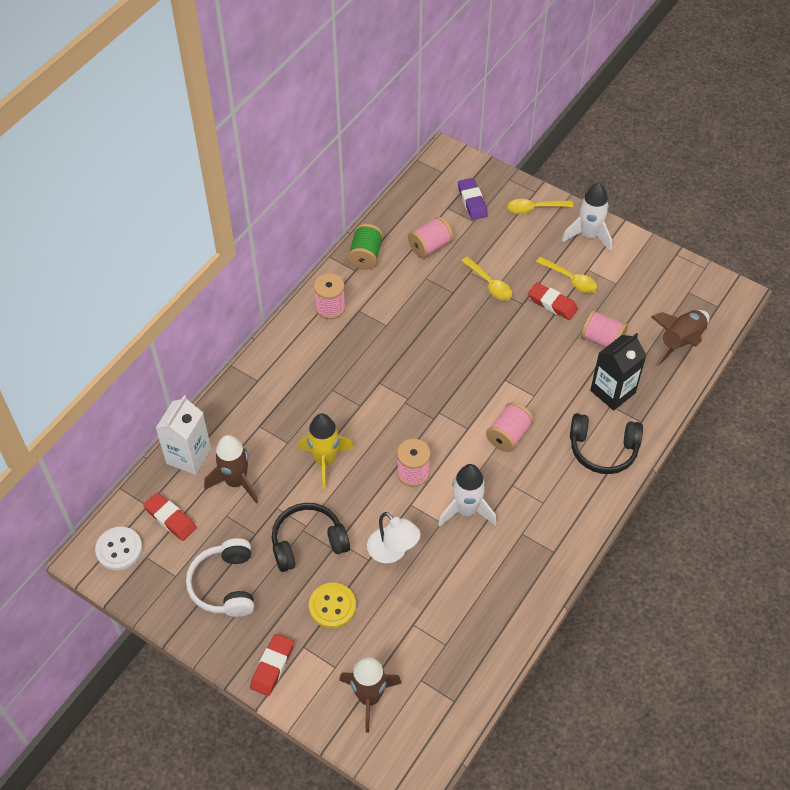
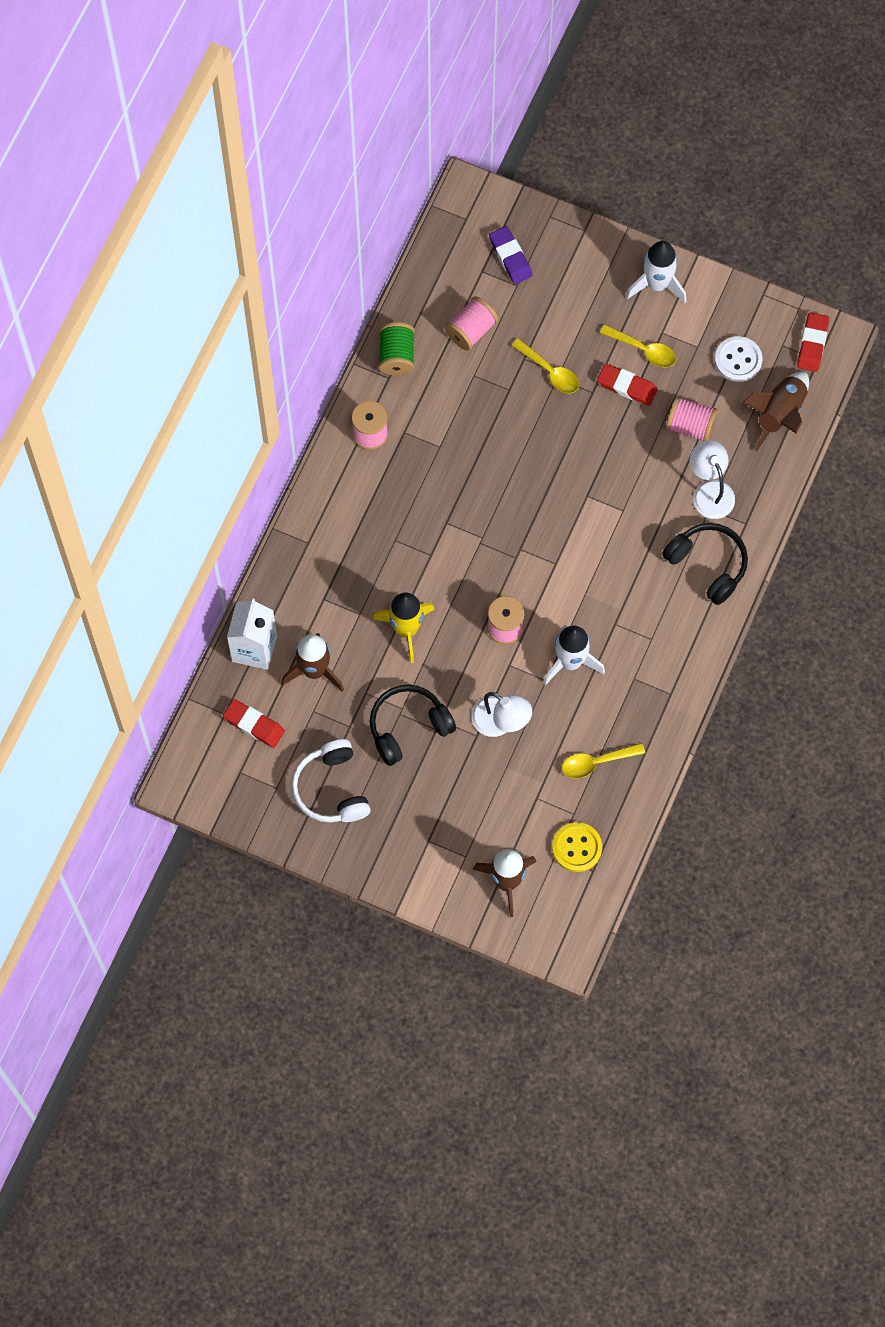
camera: 10 degrees left, 15 degrees up
(119, 549) = (208, 768): white button -> white button (738, 360)
(272, 666) = (401, 867): red eraser -> red eraser (812, 344)
(332, 606) = (449, 793): yellow button -> yellow button (577, 847)
(508, 435) = (602, 565): pink spool -> none
(534, 208) = (587, 255): yellow spoon -> yellow spoon (596, 762)
(603, 449) = (708, 565): black headphones -> black headphones turned 135 degrees counterclockwise
(612, 392) = (710, 491): black carton -> white lamp

